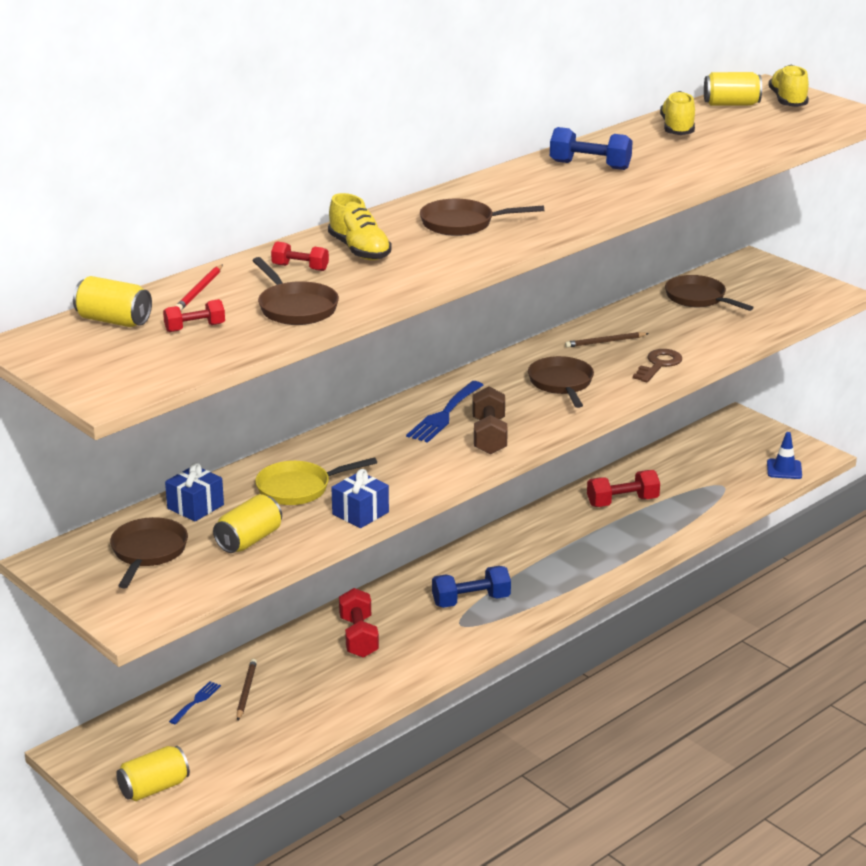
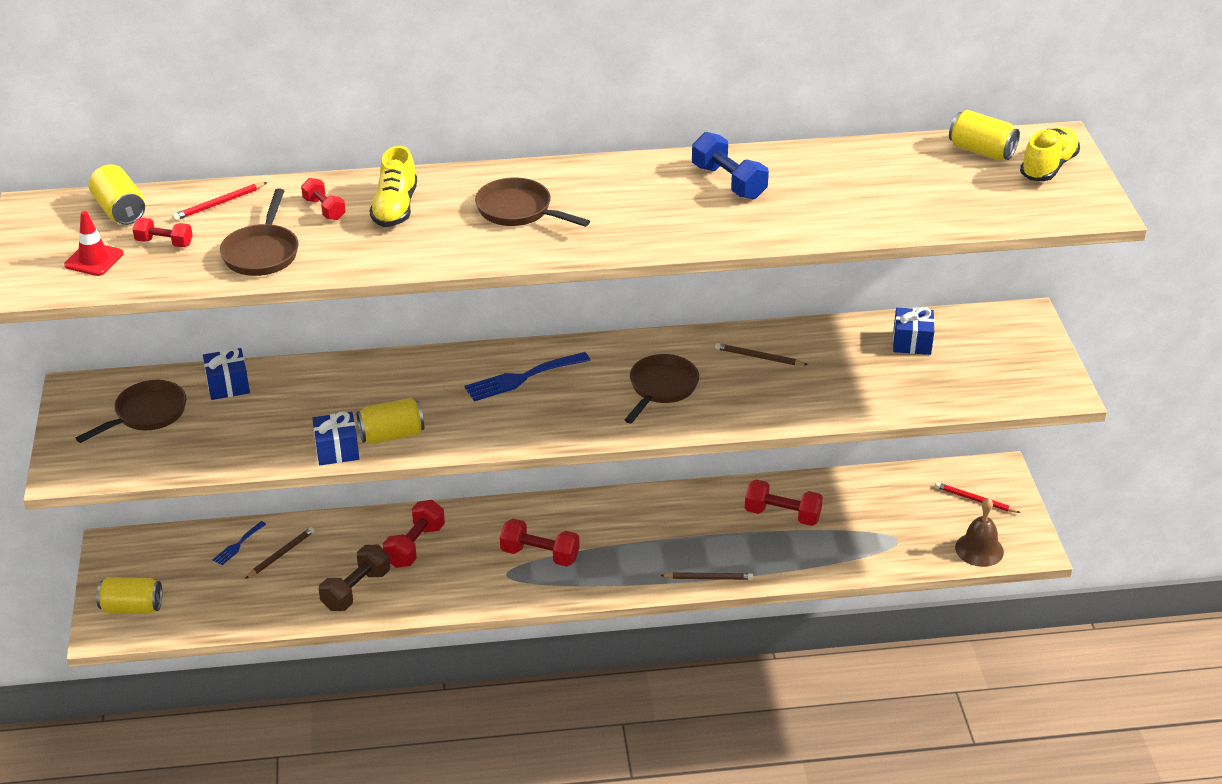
camera: 35 degrees right, 10 degrees up
(148, 357) = (94, 259): none -> red traffic cone
(196, 701) = (238, 545): blue fork -> blue fork turned 150 degrees clockwise
(249, 540) = (227, 437): yellow can -> yellow can (391, 435)
(298, 488) = (321, 403): yellow pan -> none
(471, 601) = (540, 555): blue dumbbell -> red dumbbell
(489, 436) = (531, 417): brown dumbbell -> brown dumbbell (356, 590)
(620, 562) = (708, 578): none -> brown pencil
(659, 364) = (776, 404): brown key -> none
(677, 128) = (880, 164): yellow shoe -> none
(698, 298) = (912, 342): brown pan -> blue gift
(743, 441) = (975, 500): none -> red pencil
(784, 469) = (979, 549): blue traffic cone -> brown bell

